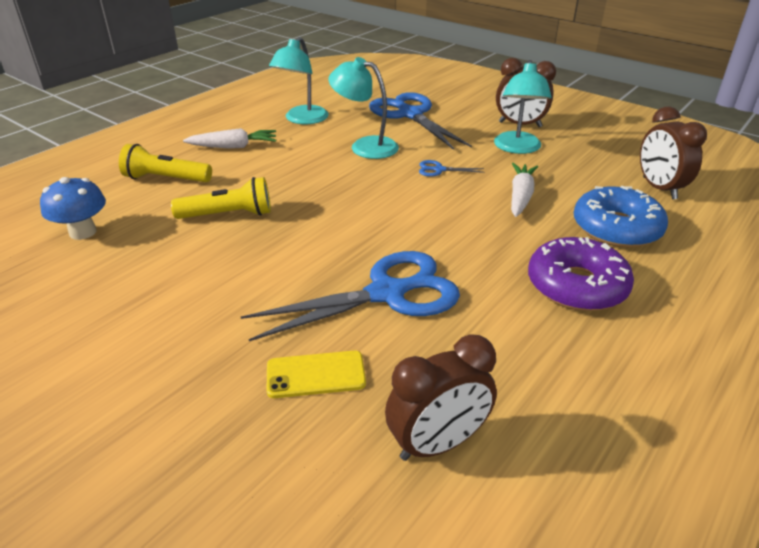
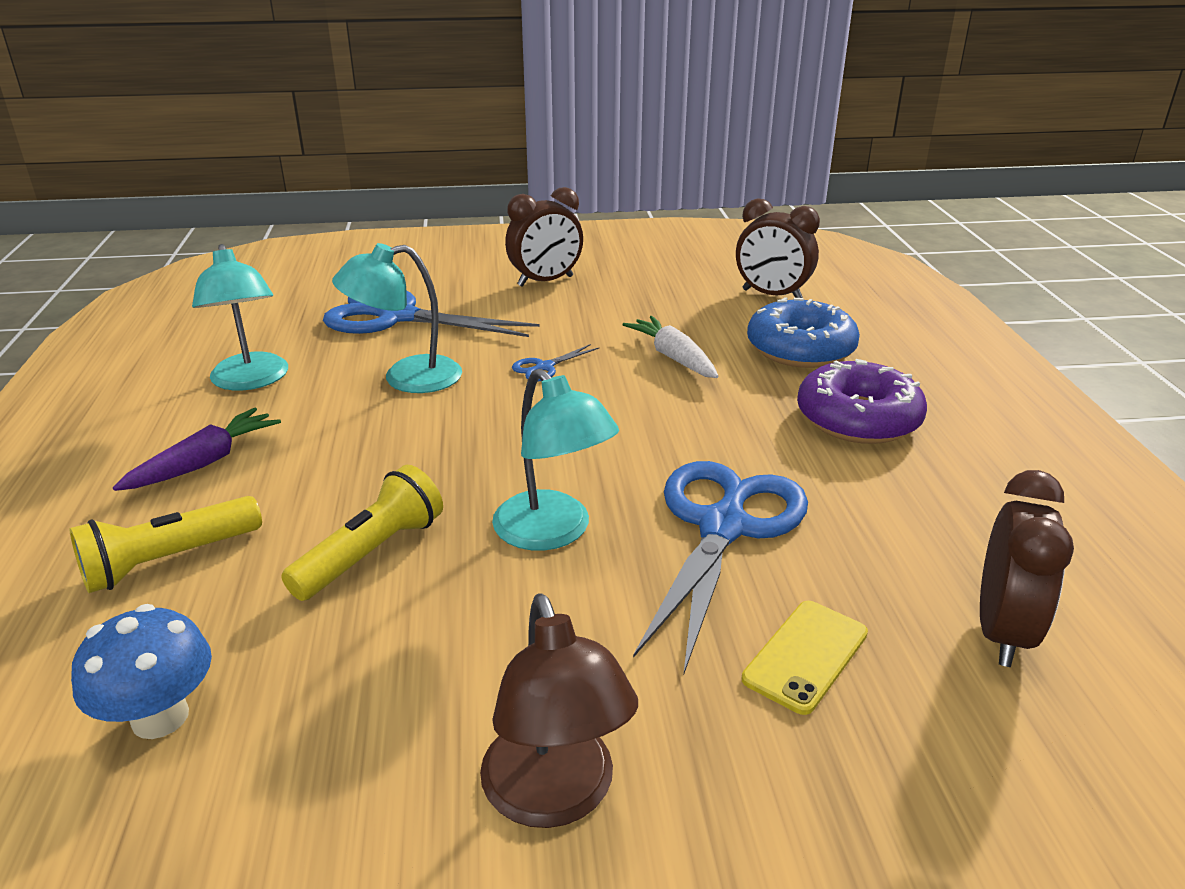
camera: 45 degrees left, 5 degrees down
(133, 347) = (555, 796): none -> brown lamp
(233, 147) = (204, 462): white carrot -> purple carrot
(517, 148) = (586, 308): turquoise lamp -> turquoise lamp (553, 532)

